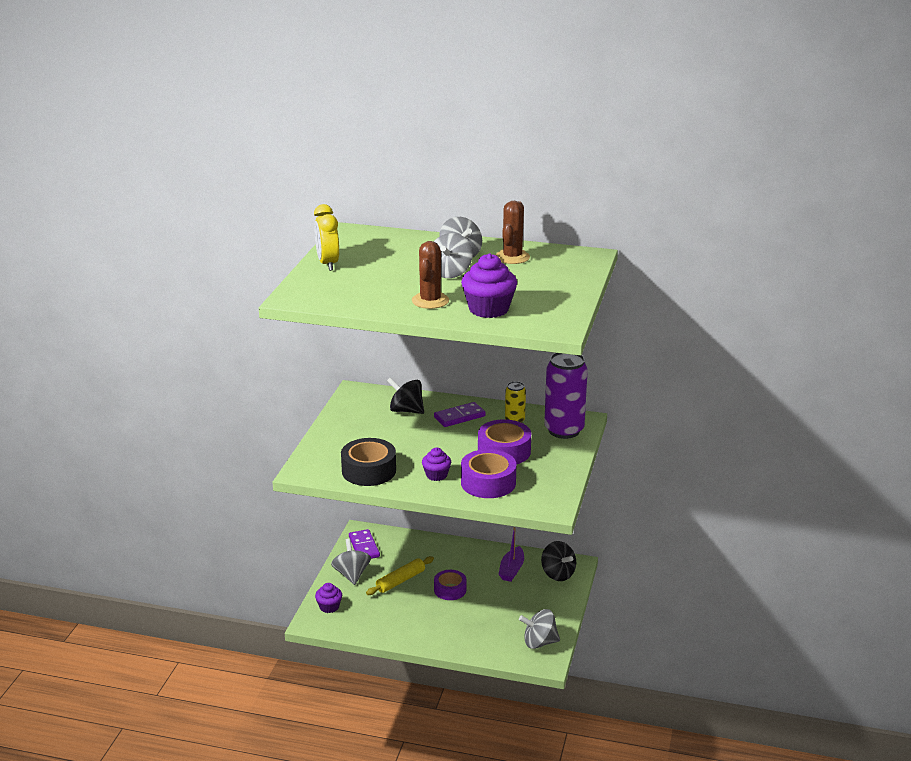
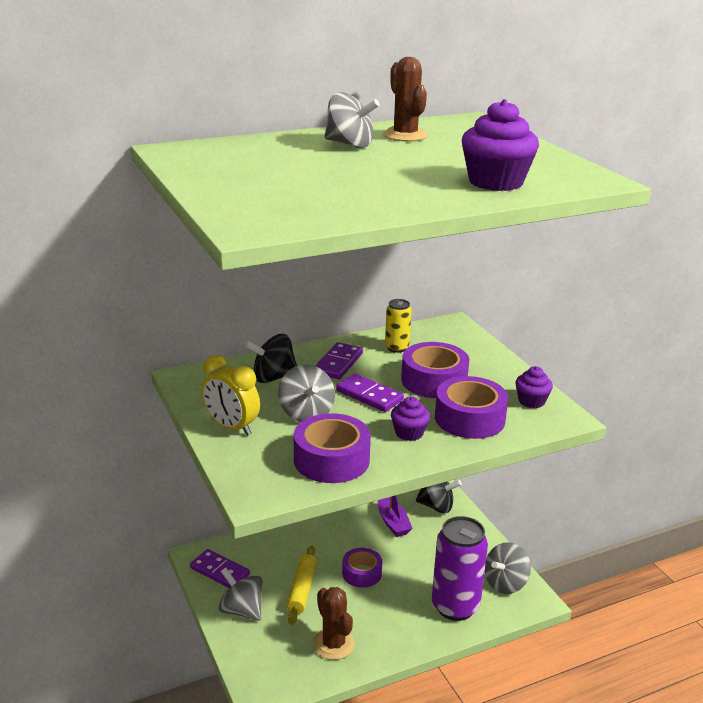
camera: 40 degrees left, 0 degrees up
(328, 264) = (215, 184): yellow clock -> yellow clock (231, 427)
(329, 607) = (260, 663): purple cupcake -> purple cupcake (531, 401)
(369, 471) = (331, 460): black tape -> purple tape
(430, 301) = (419, 190): brown cactus -> brown cactus (333, 644)
(447, 444) = (369, 395): none -> purple domino
(450, 273) = (376, 161): grey spinning top -> grey spinning top (306, 413)
(564, 430) = (453, 340): purple can -> purple can (455, 606)

